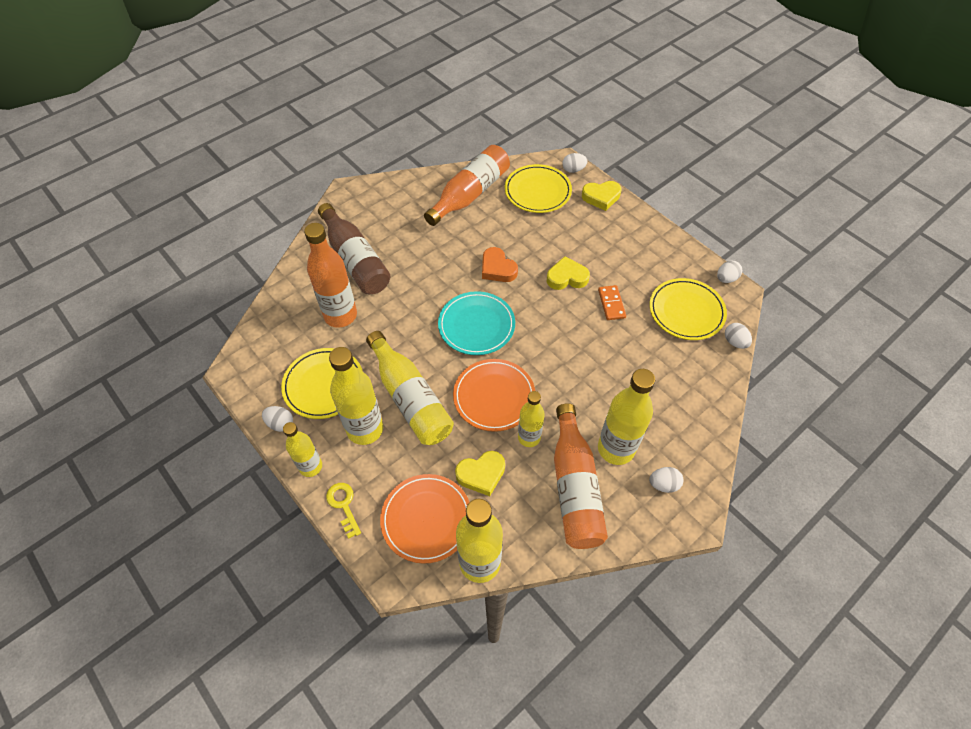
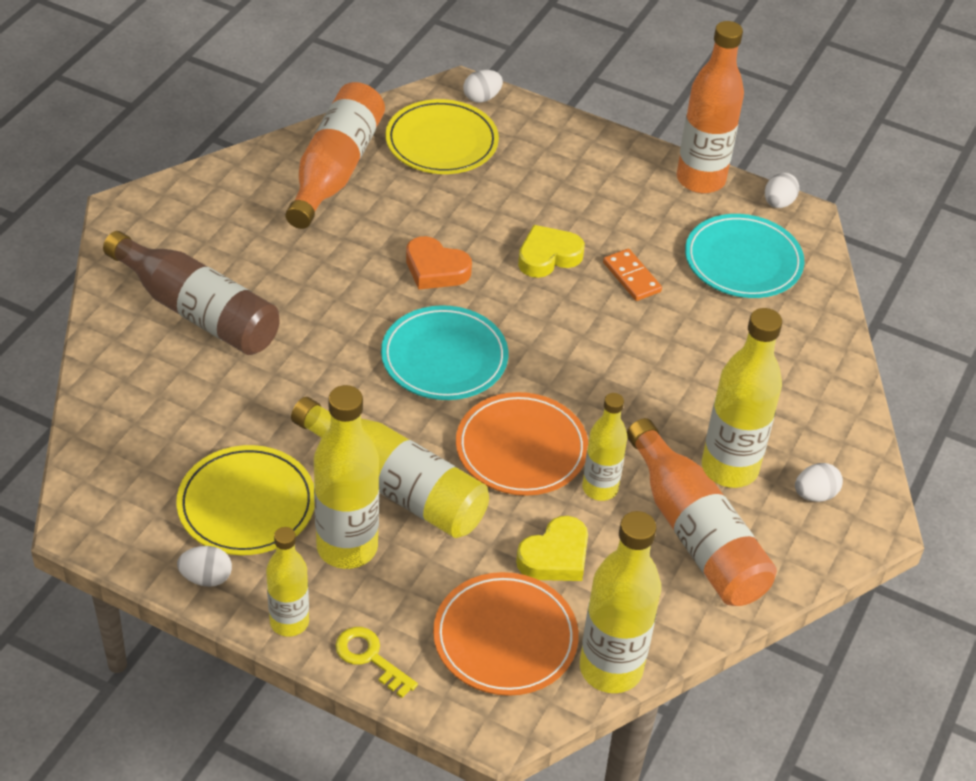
camera: 25 degrees left, 10 degrees down
(340, 315) = (218, 398): orange bottle -> orange bottle (700, 179)
(601, 197) = (544, 129): yellow heart -> none
(686, 311) = (743, 261): yellow plate -> turquoise plate
(734, 342) = (827, 285): white egg -> none

